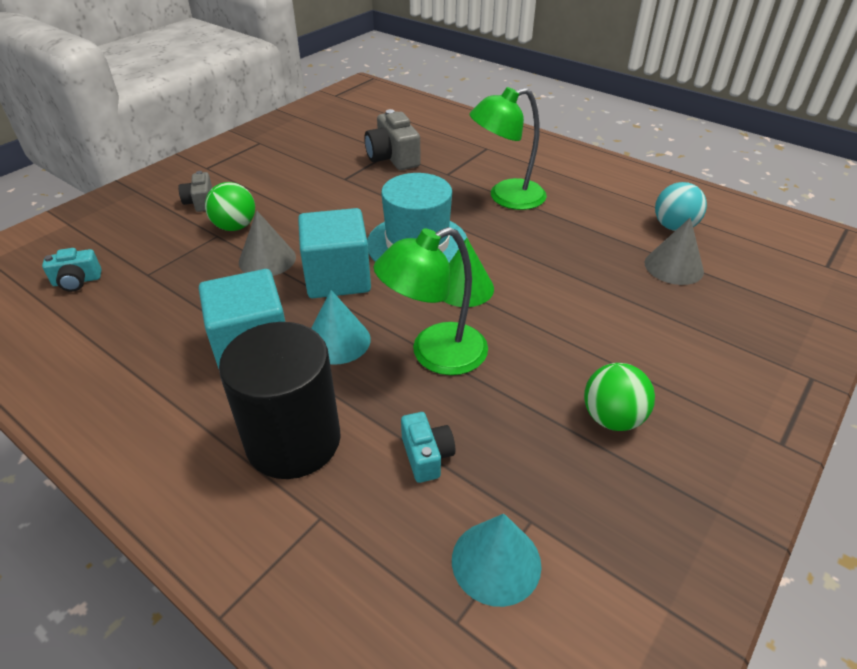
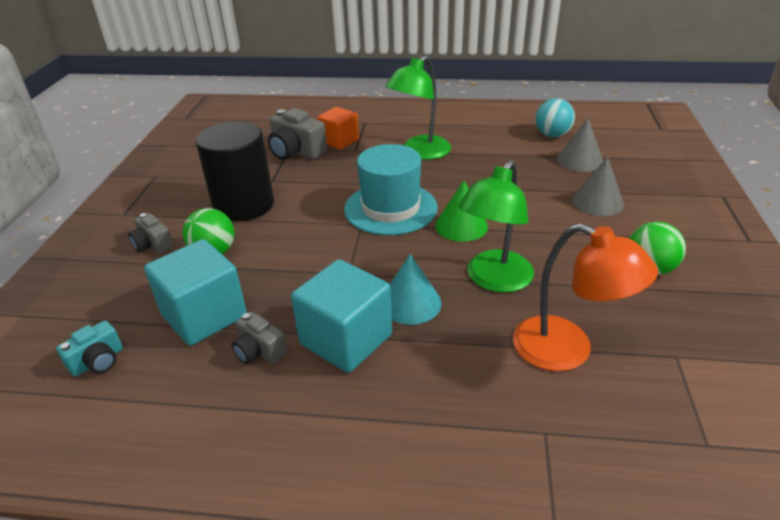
camera: 30 degrees left, 5 degrees down
(182, 326) = (259, 351): none -> grey camera
(267, 259) = (276, 267): grey cone -> grey cone (597, 202)
(293, 440) = (461, 390): black cylinder -> black cylinder (244, 205)
(337, 278) = (355, 257): turquoise cube -> turquoise cube (204, 315)
(426, 456) = (567, 350): turquoise camera -> orange lamp
(442, 160) = (339, 141): none -> orange cube
(496, 562) = (686, 393): turquoise cone -> none

